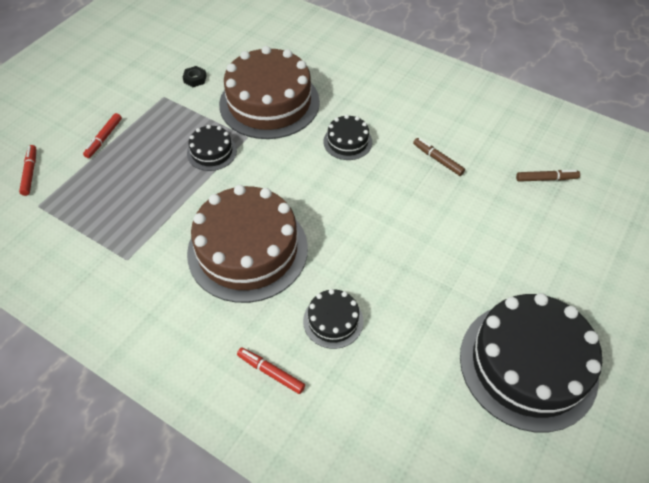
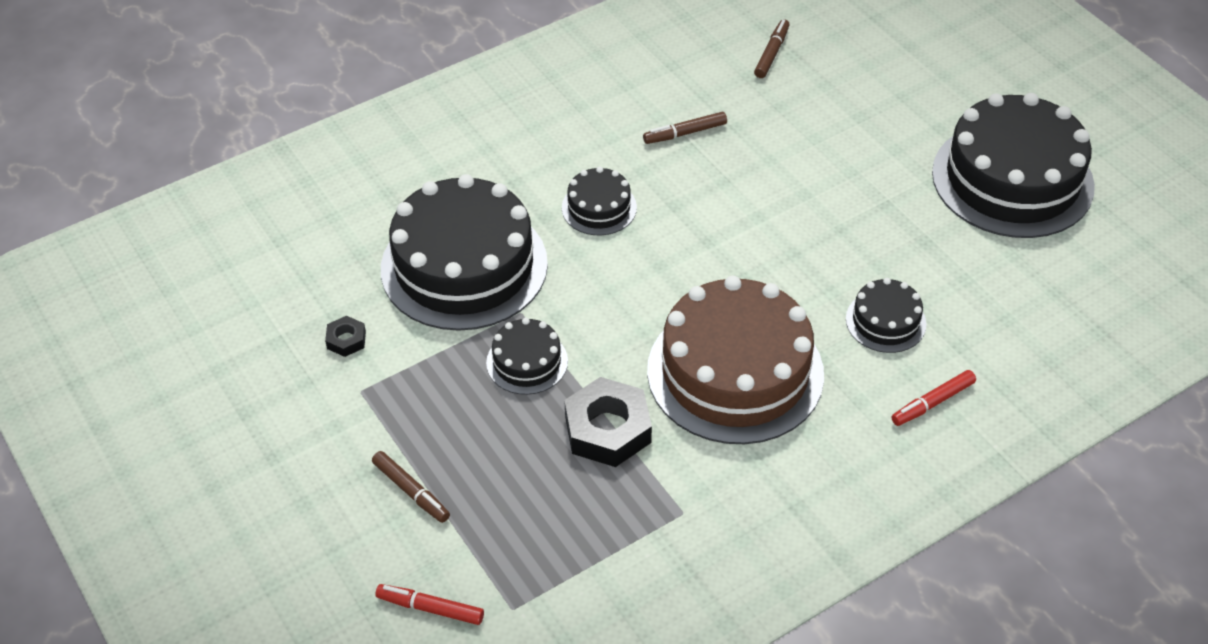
camera: 65 degrees left, 5 degrees down
(104, 138) = (411, 491): red marker -> brown marker
(176, 203) = (608, 429): none -> black nut
(269, 103) = (464, 266): brown cake -> black cake

